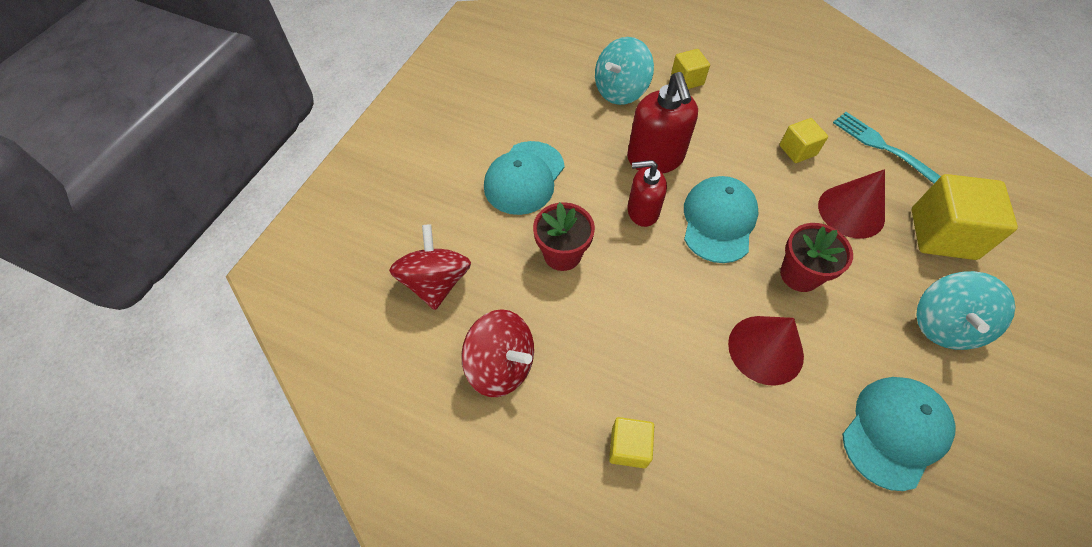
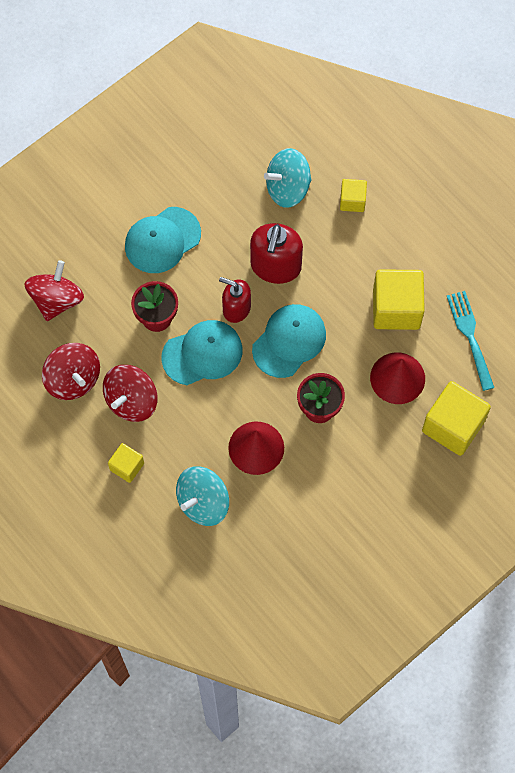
camera: 25 degrees right, 10 degrees up
(587, 359) = (131, 401): none -> red spinning top
(797, 150) = (396, 308): yellow cube -> yellow cube, size x1.86
(895, 432) = (302, 534): turquoise cap -> turquoise cap (202, 353)
(944, 324) = (394, 487): turquoise spinning top -> turquoise spinning top (203, 502)

